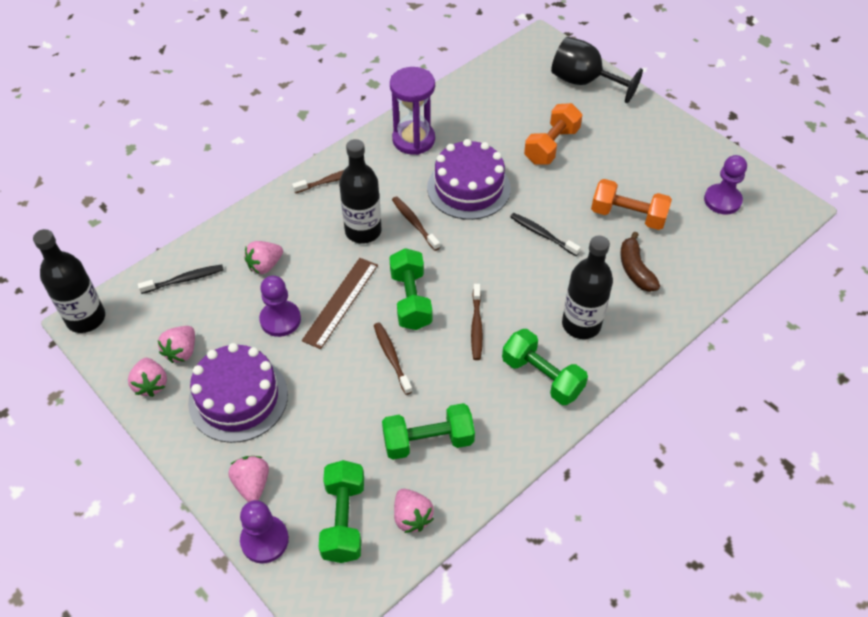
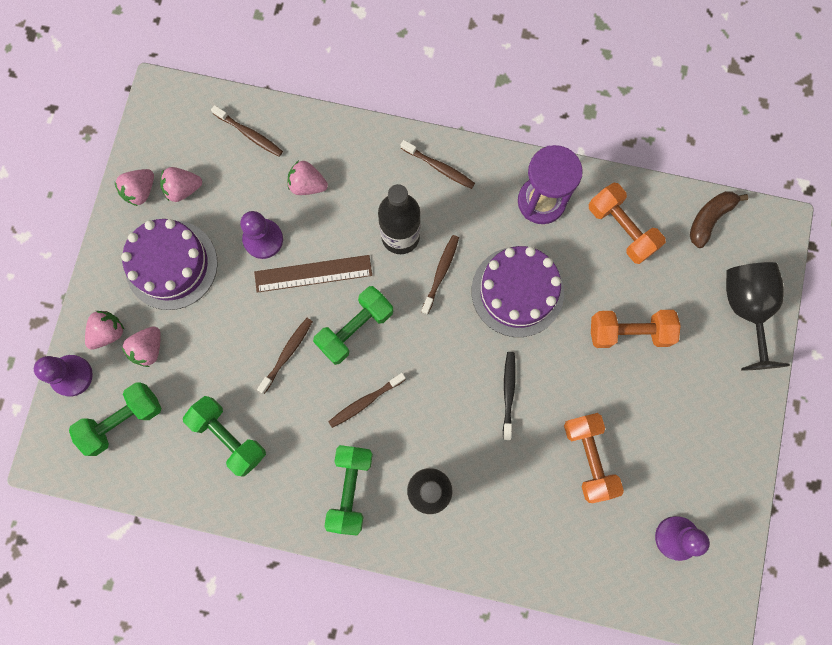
camera: 55 degrees right, 25 degrees up
(86, 318) = (164, 93): black bottle -> none
(184, 279) = (249, 134): black toothbrush -> brown toothbrush
(412, 517) = (156, 469): pink strawberry -> pink strawberry (148, 349)
(473, 111) = (621, 229): none -> orange dumbbell
(635, 270) = (525, 502): brown banana -> brown banana (709, 219)

